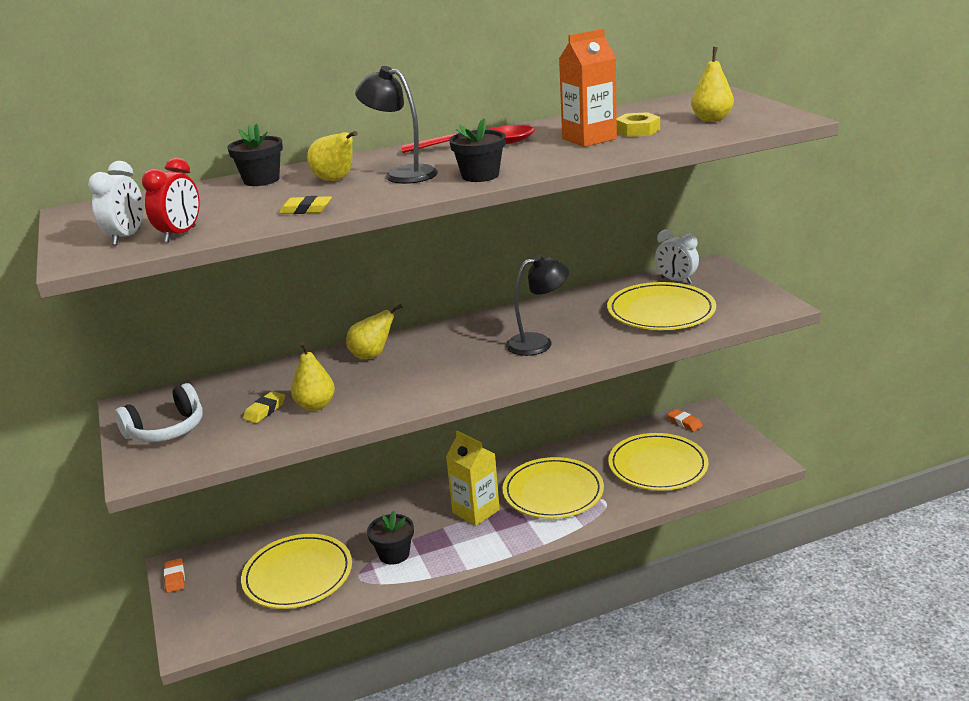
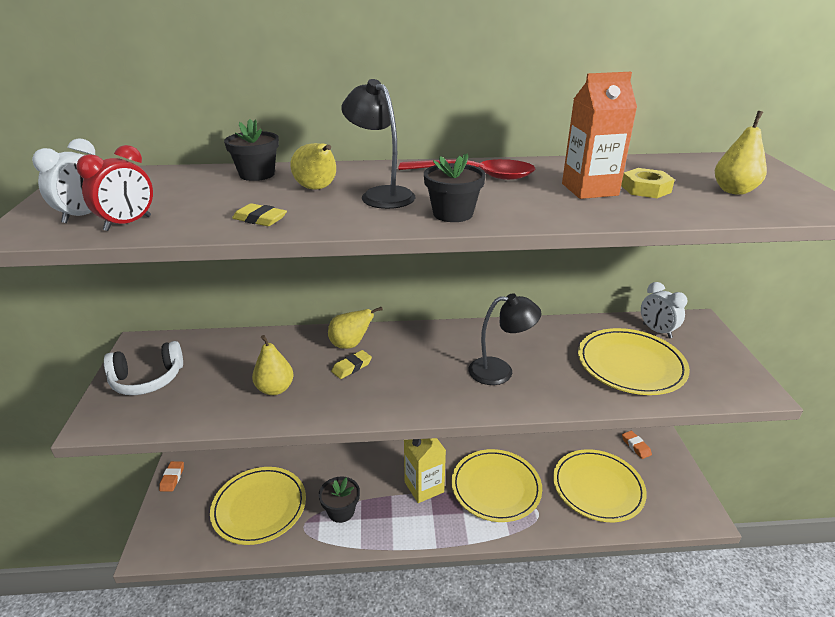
camera: 15 degrees right, 5 degrees up
(265, 410) = (232, 382): yellow eraser -> yellow eraser (351, 367)

